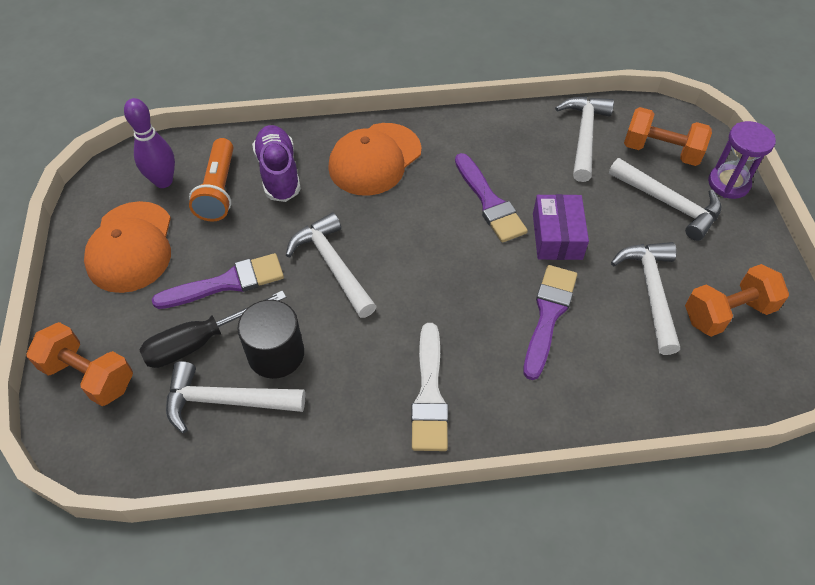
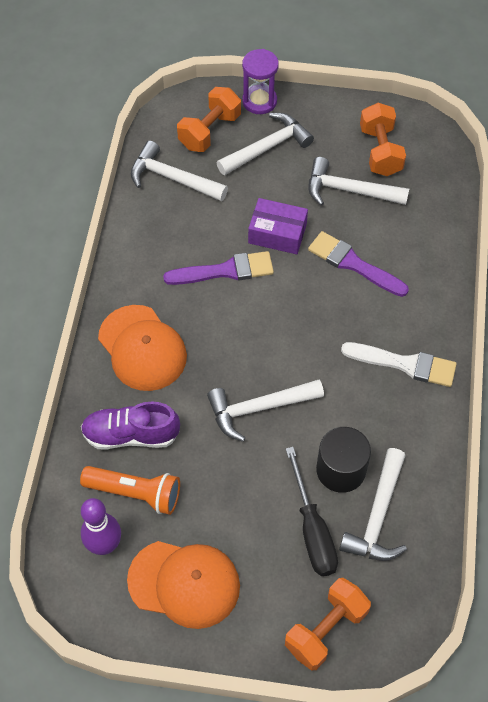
camera: 75 degrees left, 5 degrees up
(227, 283) = (253, 499): purple brush -> none

